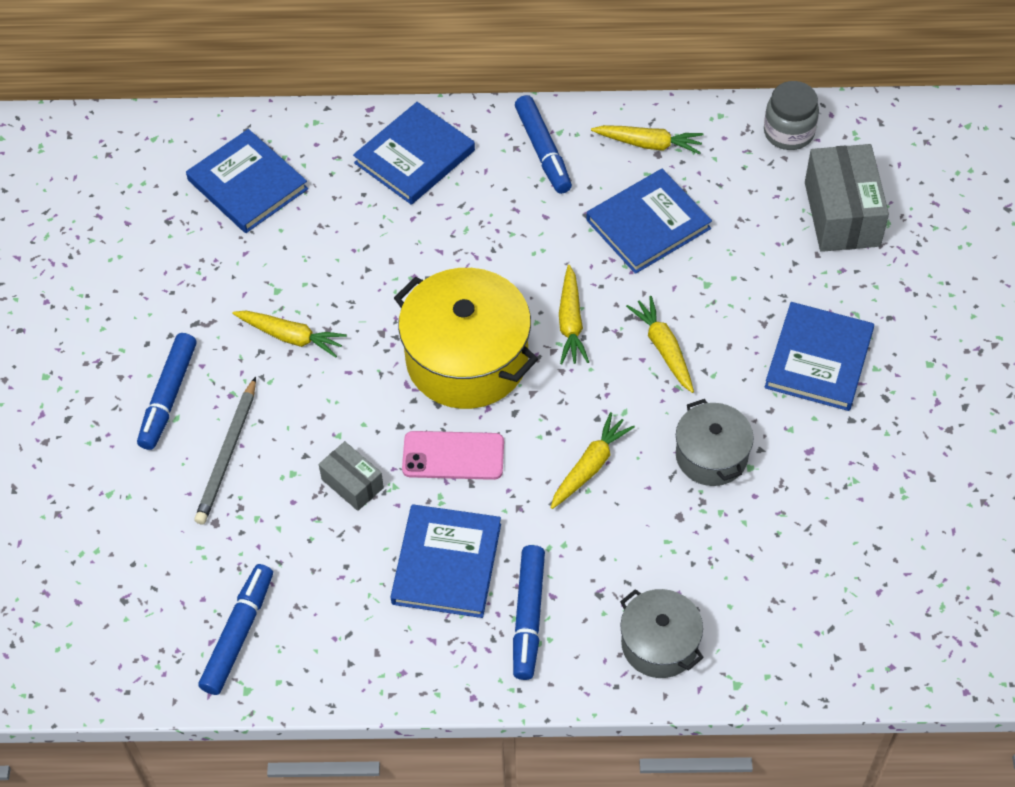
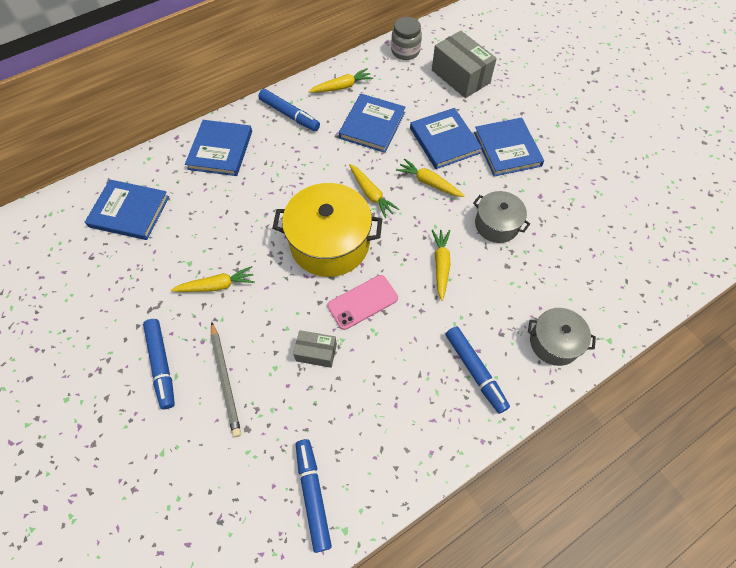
camera: 35 degrees left, 5 degrees up
(447, 564) = (406, 368): blue book -> blue book (444, 140)

